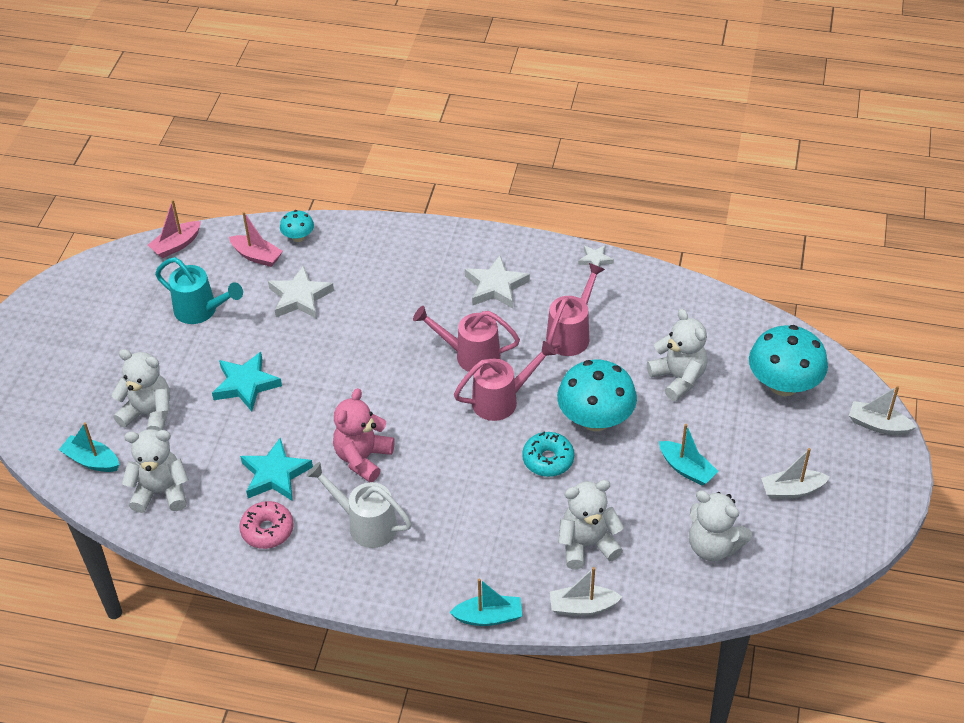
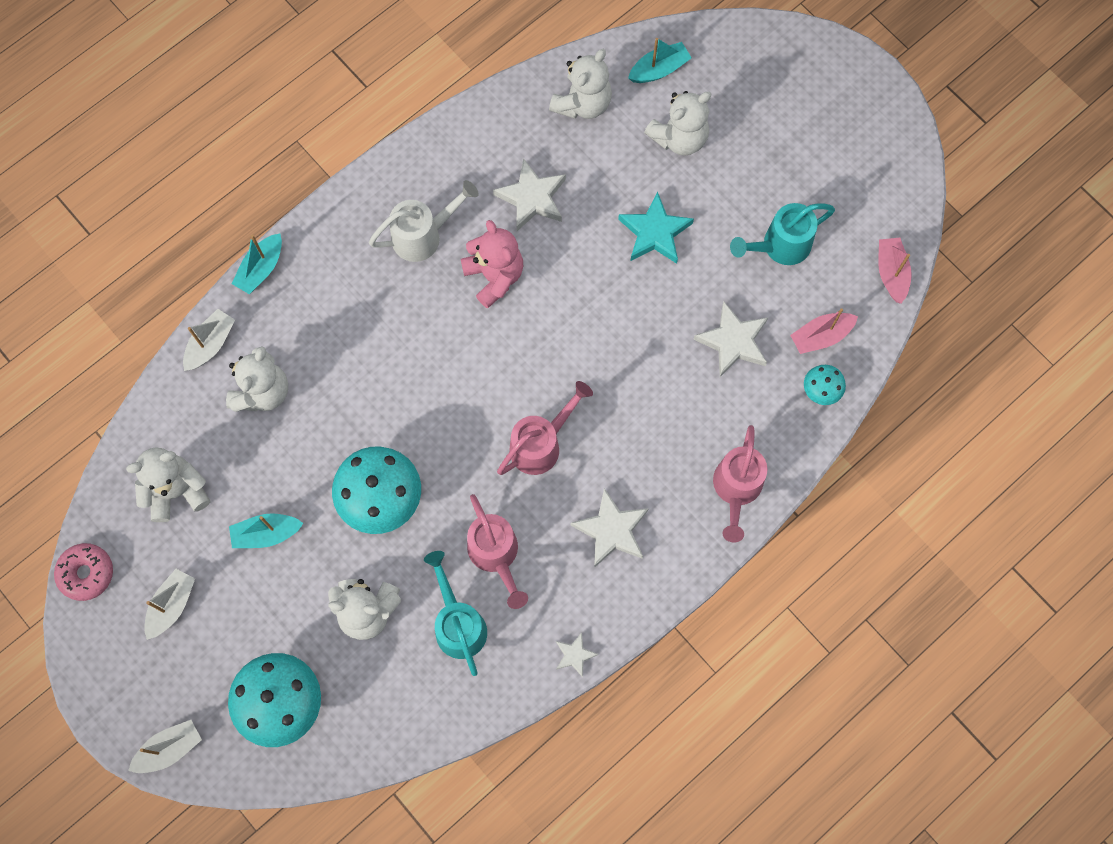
camera: 125 degrees right, 25 degrees up
(267, 530) = (478, 159): pink donut -> pink donut (86, 573)
(275, 474) = (532, 198): turquoise star -> white star
(501, 400) = (467, 433): pink watering can -> pink watering can (736, 489)
(548, 459) = (371, 424): turquoise donut -> none
(636, 326) = (458, 624): none -> turquoise watering can

